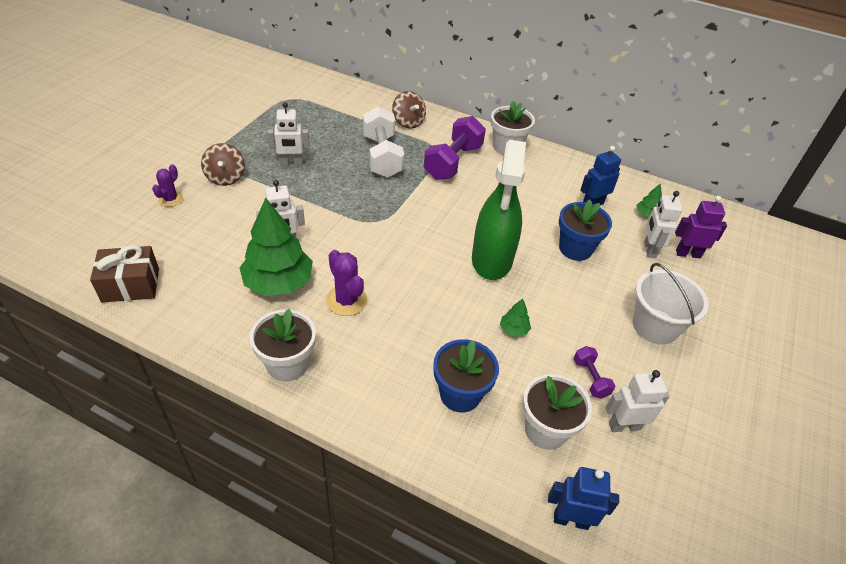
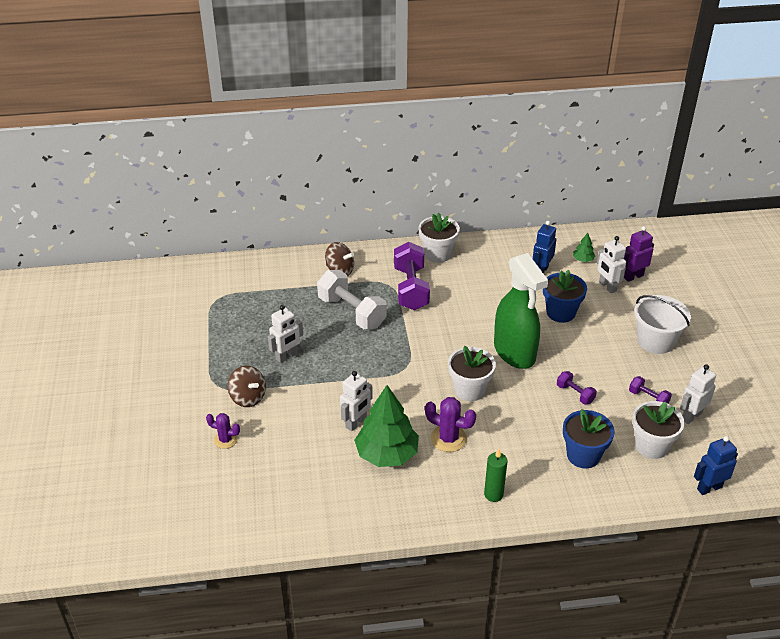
camera: 30 degrees left, 5 degrees down
(131, 285) = (280, 520): brown gift -> none
(170, 199) = (225, 440): purple cactus -> purple cactus turned 60 degrees counterclockwise
(287, 364) = (457, 504): white flower pot -> white flower pot (469, 390)
(330, 377) = (493, 494): none -> green candle
(513, 329) = (575, 394): green tree -> purple dumbbell

